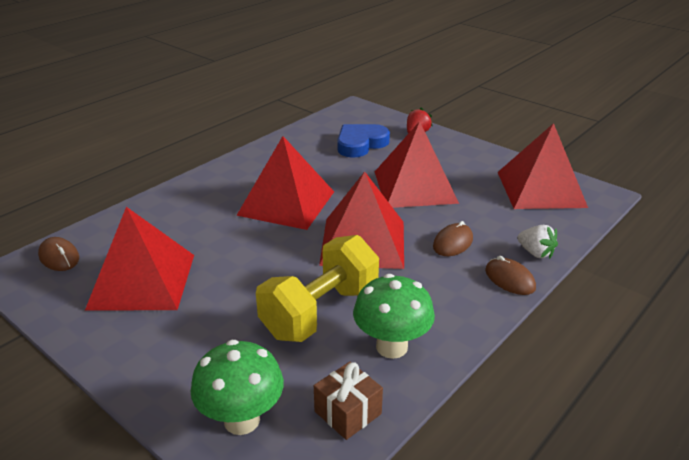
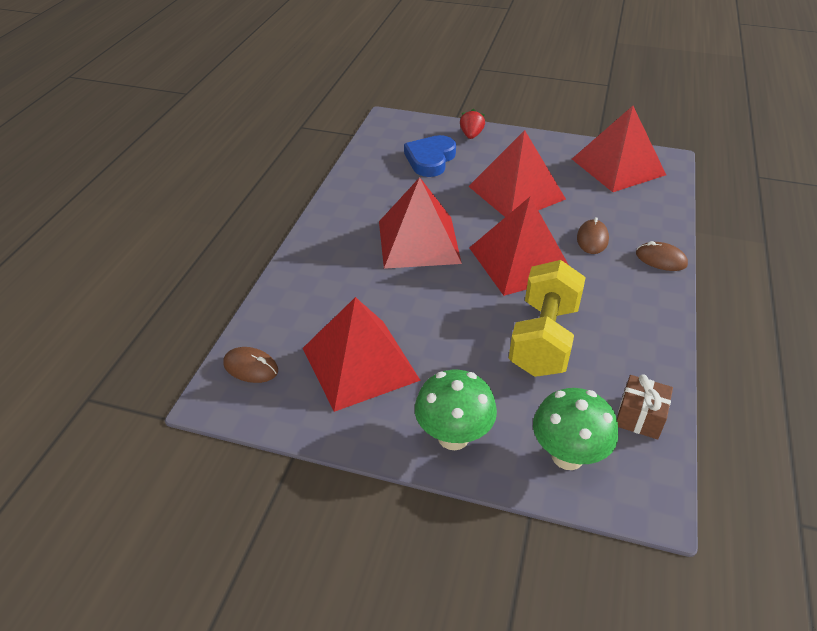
camera: 25 degrees left, 10 degrees up
(391, 347) = (624, 349): green mushroom -> green mushroom (453, 437)
(535, 253) = (661, 229): white strawberry -> none

